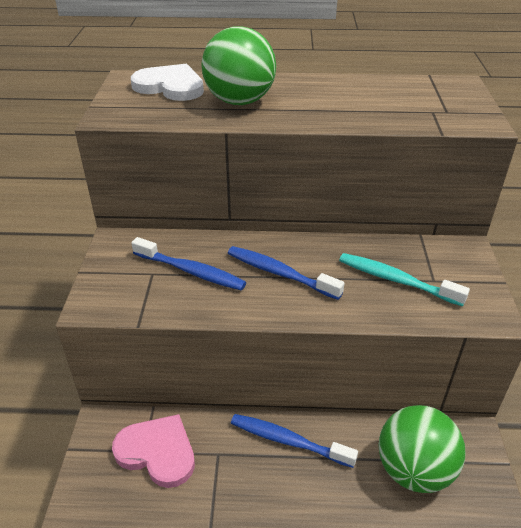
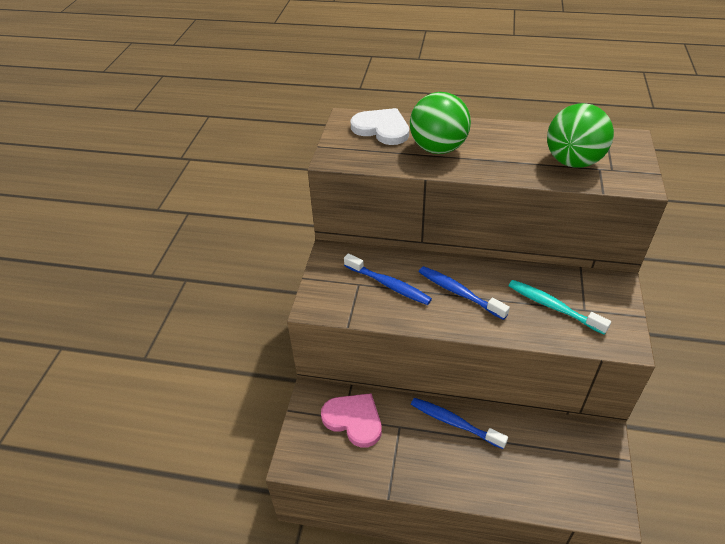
camera: 10 degrees right, 5 degrees up
(413, 470) = (551, 456): green ball -> green ball (573, 162)

